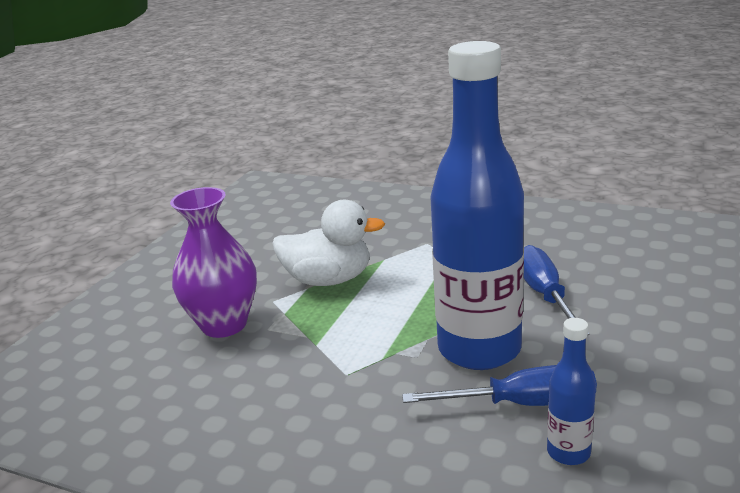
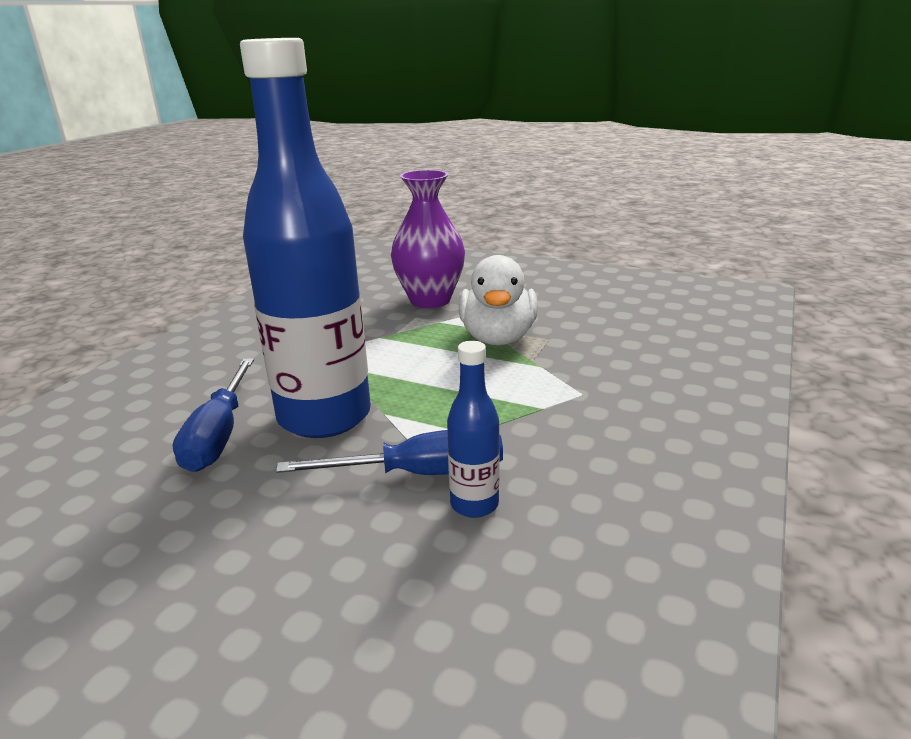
camera: 90 degrees right, 0 degrees up
(568, 452) = (132, 453): blue bottle -> blue bottle (474, 504)

